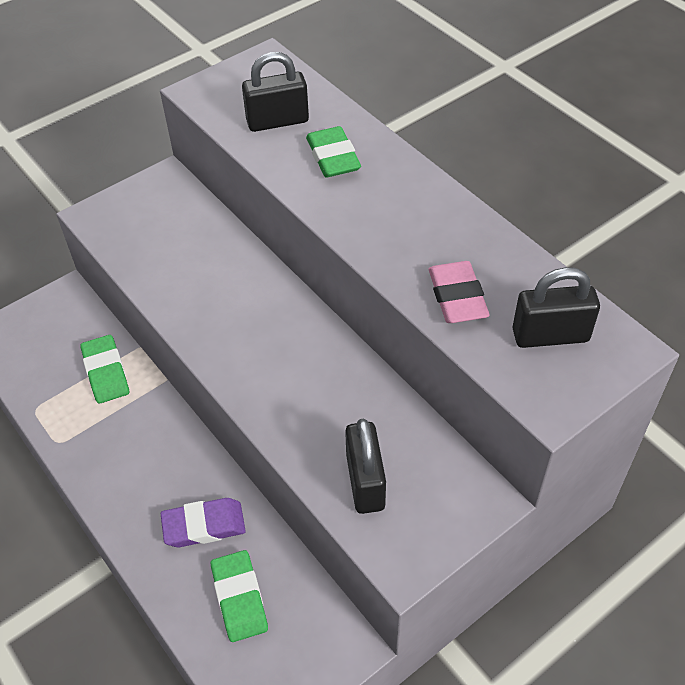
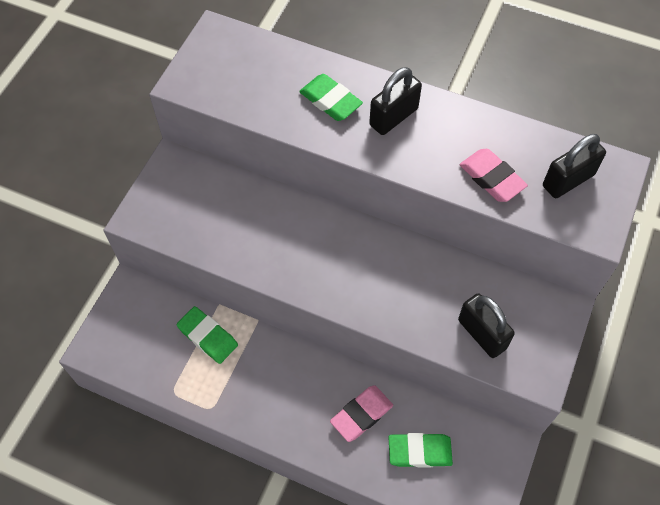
camera: 30 degrees left, 10 degrees up
(204, 526) = (361, 415): purple eraser -> pink eraser
(239, 598) = (419, 452): green eraser -> green eraser turned 45 degrees counterclockwise
(277, 121) = (266, 86): black padlock -> black padlock (393, 117)

